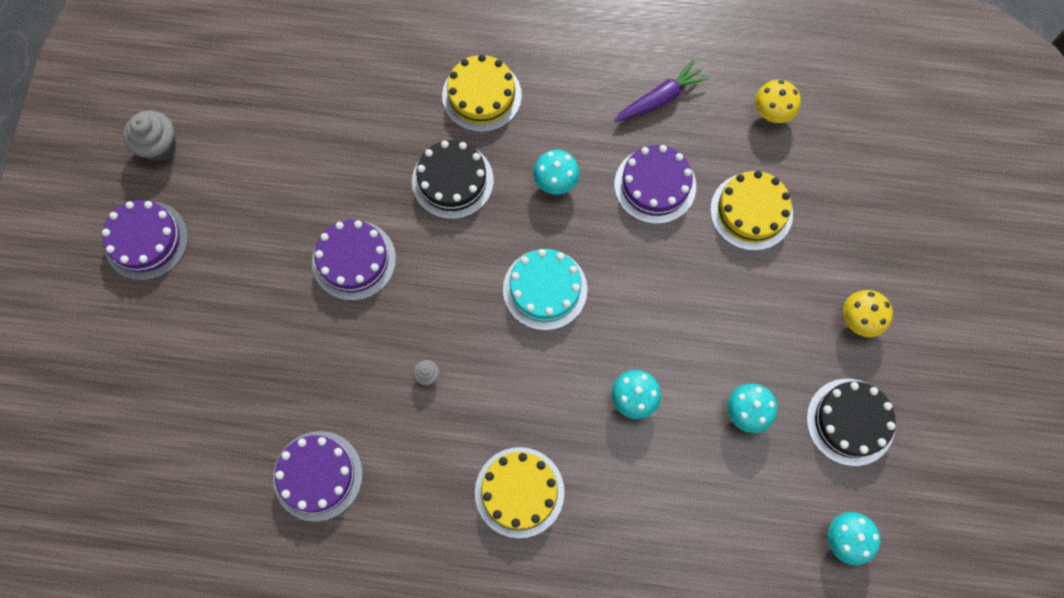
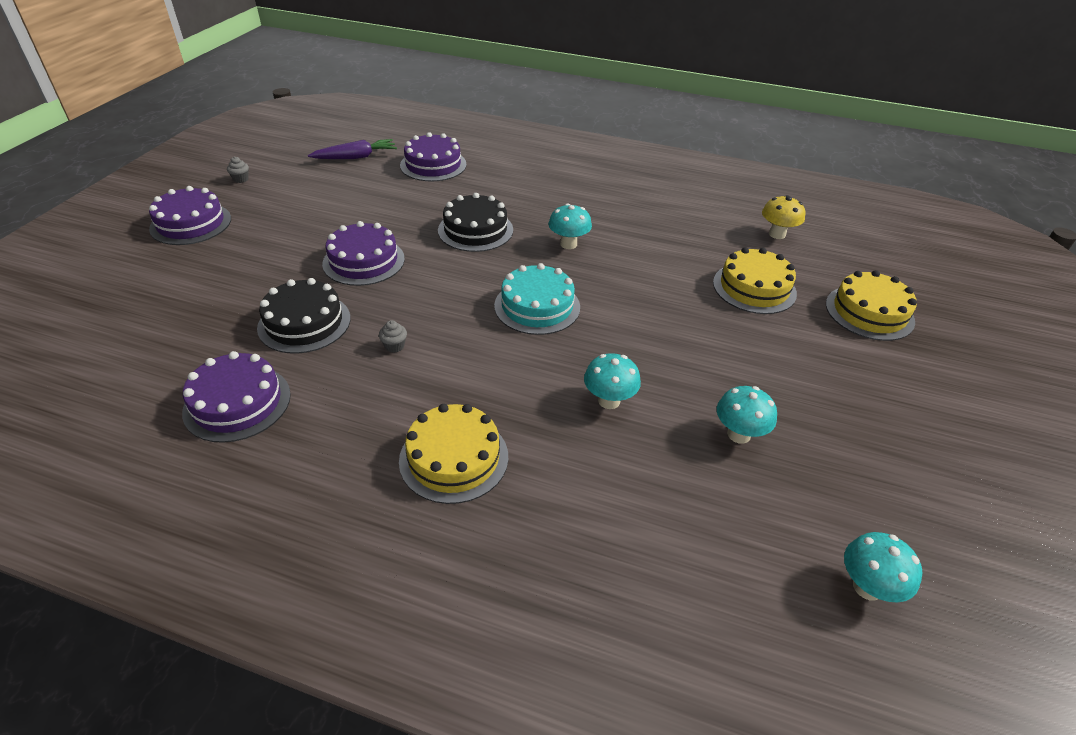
camera: 10 degrees right, 30 degrees down
(159, 146) = (241, 179): grey cupcake -> grey cupcake, size x0.49
(481, 96) = (519, 191): yellow cake -> yellow cake (869, 312)
(655, 185) = (661, 259): purple cake -> purple cake (433, 165)
(660, 99) = (675, 213): purple carrot -> purple carrot (356, 157)
(850, 421) = (867, 465): black cake -> black cake (304, 323)
(858, 320) = (871, 380): yellow mushroom -> none

